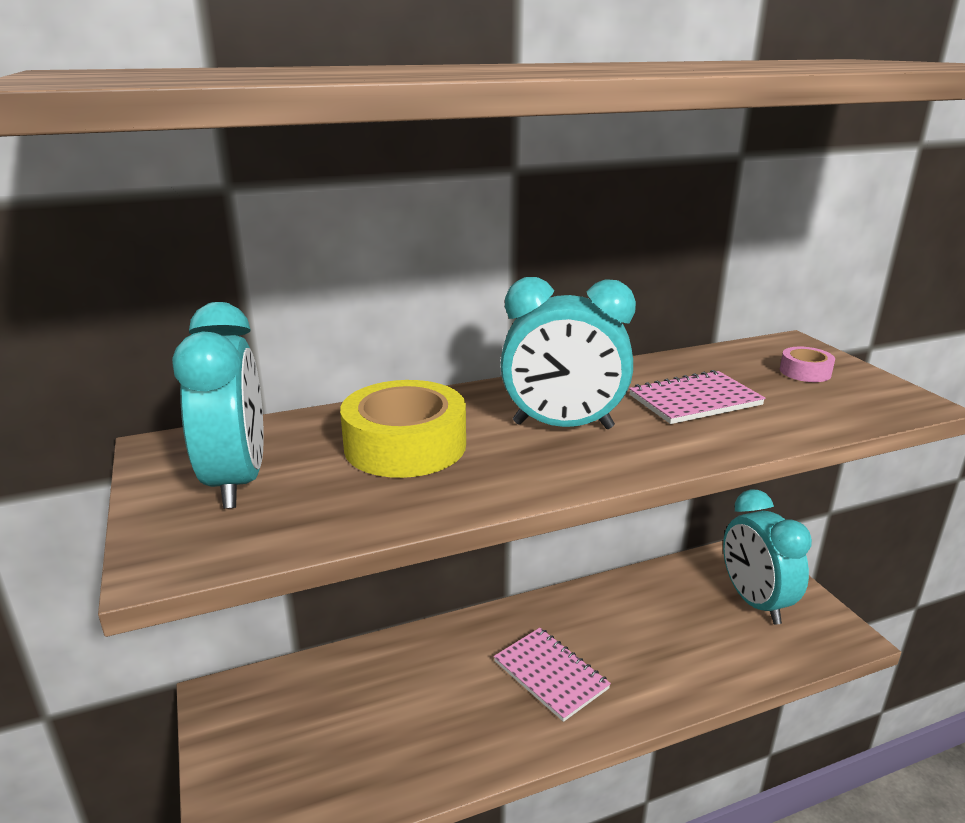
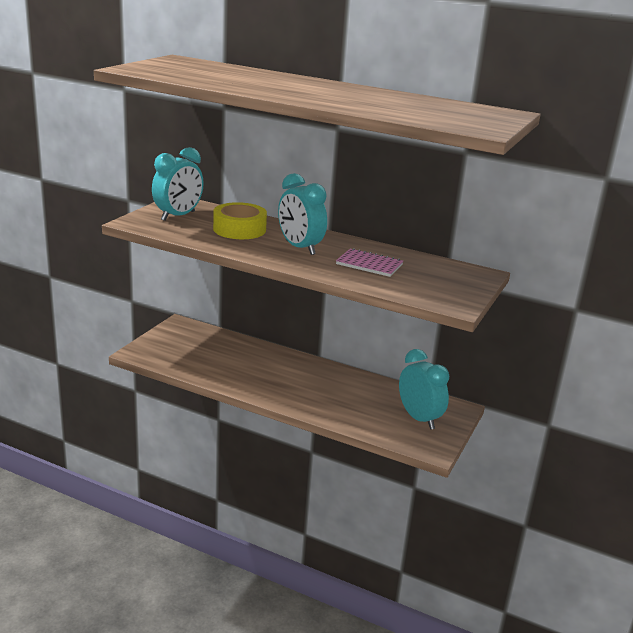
camera: 45 degrees right, 0 degrees up
(550, 675) = (288, 382): pink notebook -> none
(754, 602) = (419, 418): turquoise clock -> turquoise clock turned 120 degrees clockwise
(805, 372) = (449, 280): pink tape -> none

